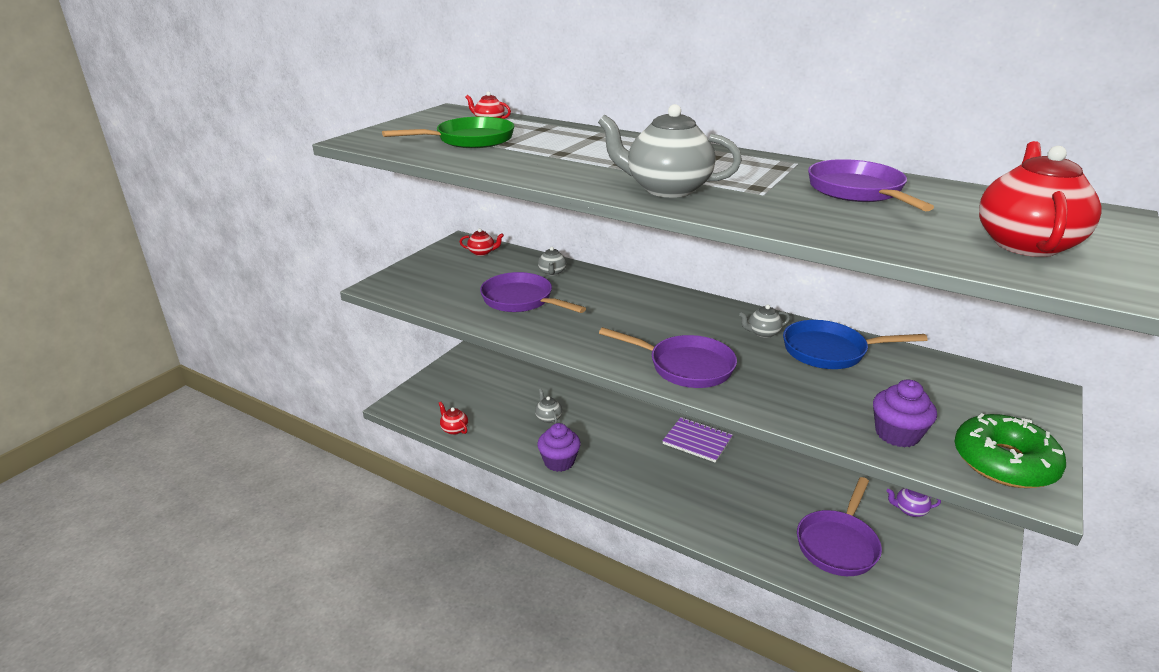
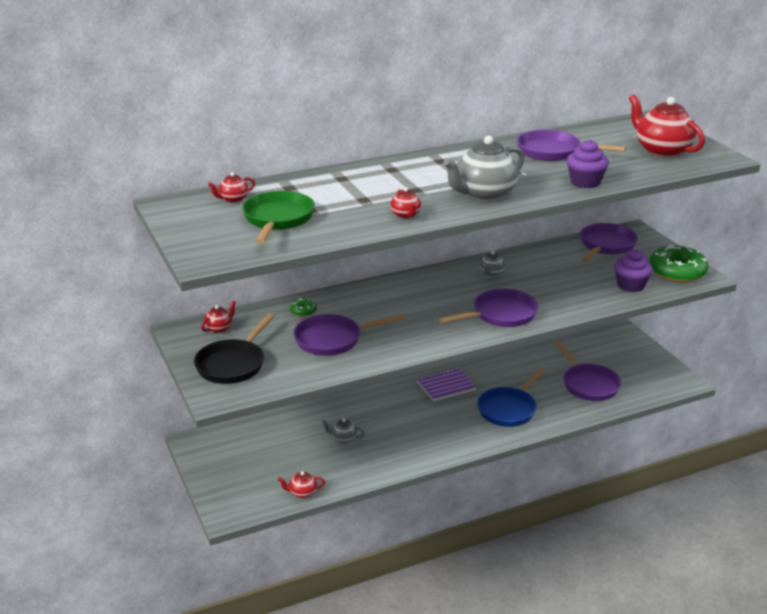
camera: 55 degrees left, 0 degrees up
(433, 276) = (233, 364): none -> black pan
(552, 272) = (303, 311): grey teapot -> green donut
(553, 173) = (406, 215): none -> red teapot
(559, 461) = (402, 456): purple cupcake -> purple cupcake (585, 182)
(829, 351) = (535, 263): blue pan -> blue pan (509, 409)
(909, 510) = (585, 346): purple teapot -> none
(961, 383) = (606, 246): none -> purple pan

